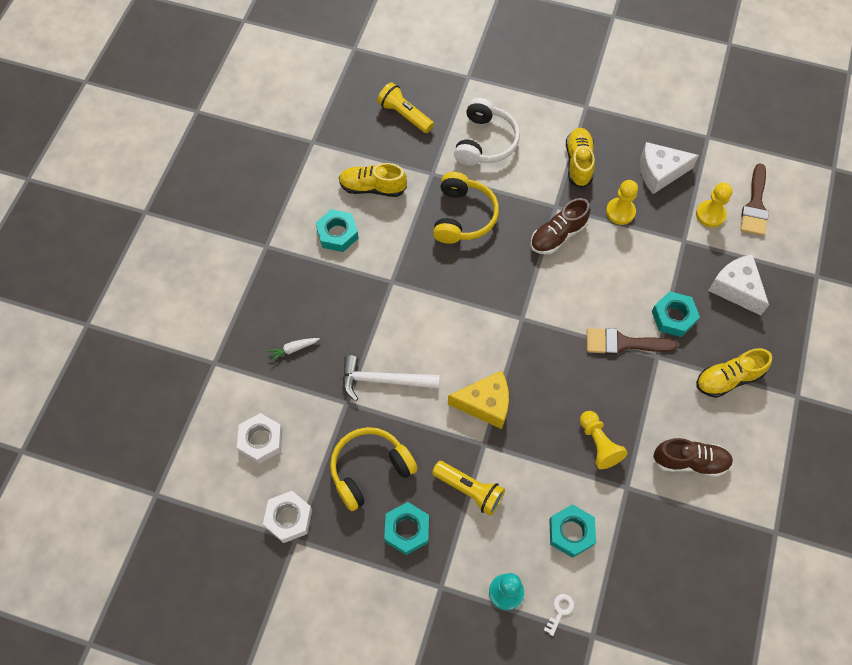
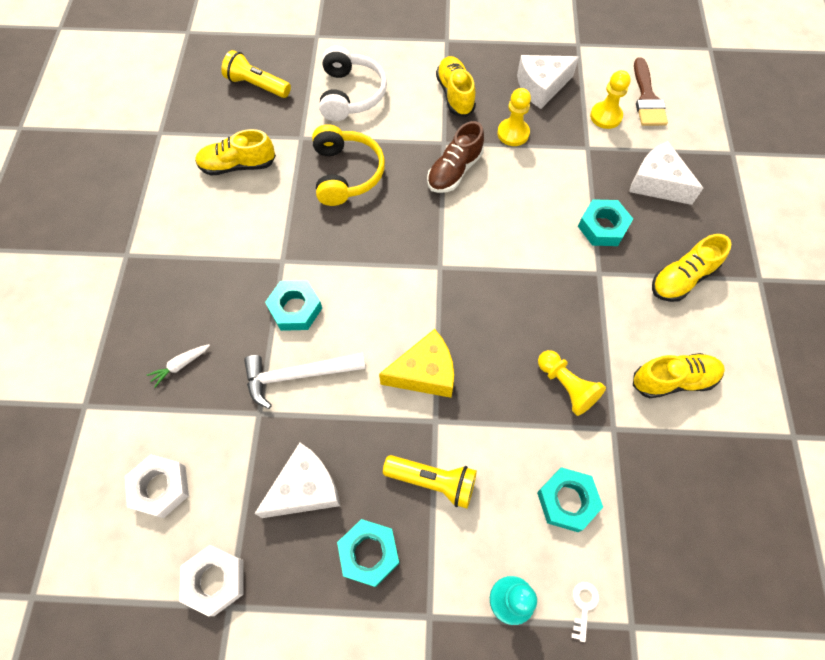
camera: 15 degrees left, 0 degrees up
(337, 234) = (208, 222): turquoise nut -> turquoise nut (295, 309)
(370, 470) = (305, 488): yellow headphones -> white cheese
(622, 343) = (558, 267): brown brush -> none
(690, 461) = (673, 380): brown shoe -> yellow shoe

